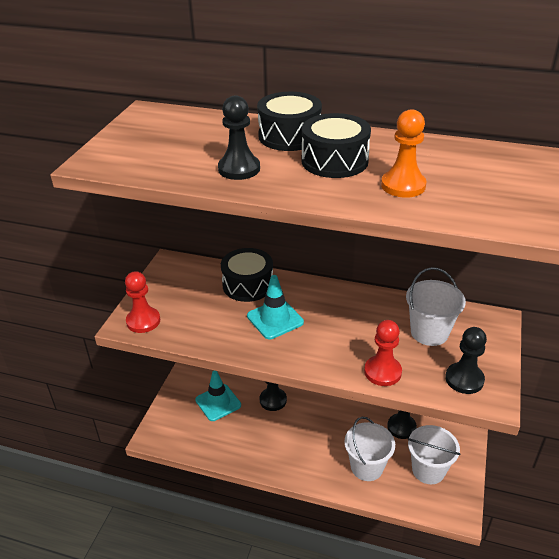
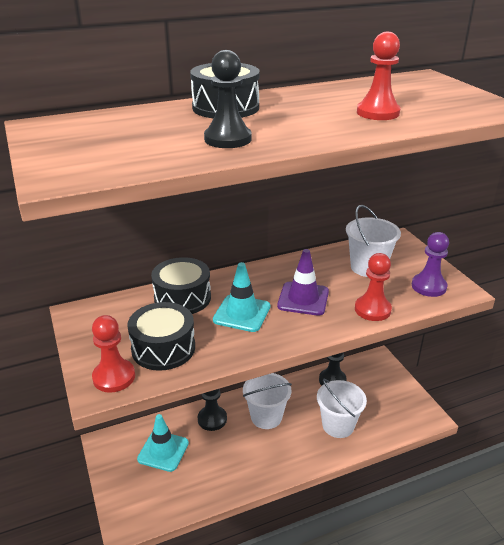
camera: 40 degrees left, 5 degrees down
(334, 161) = (297, 113): black drum -> black drum (163, 348)
(336, 332) = (303, 299): none -> purple traffic cone
(403, 186) = (378, 113): orange pawn -> red pawn
(428, 470) = (380, 400): white bucket -> white bucket (266, 417)
(464, 379) = (428, 286): black pawn -> purple pawn

